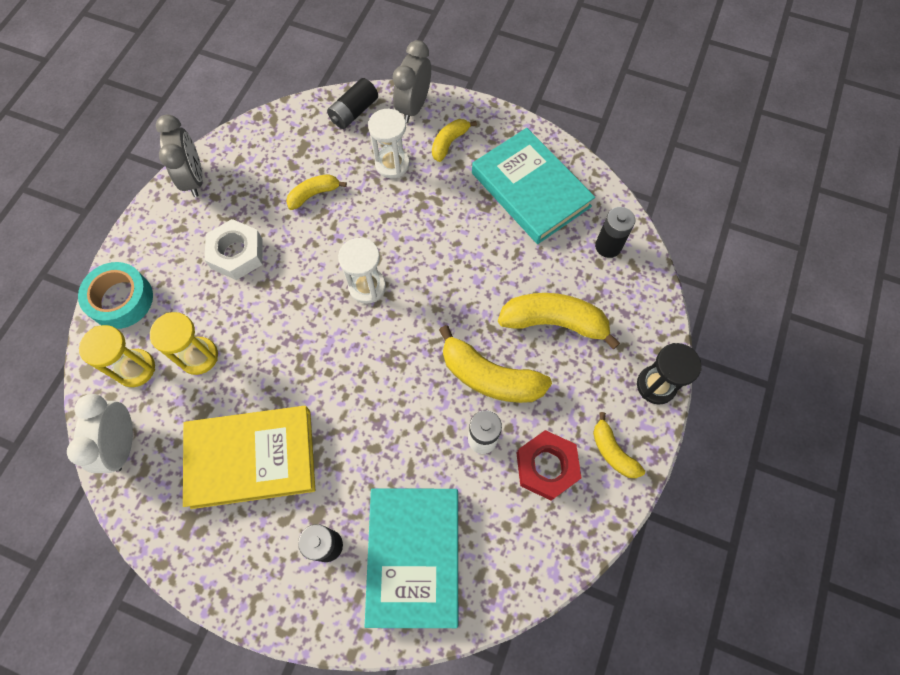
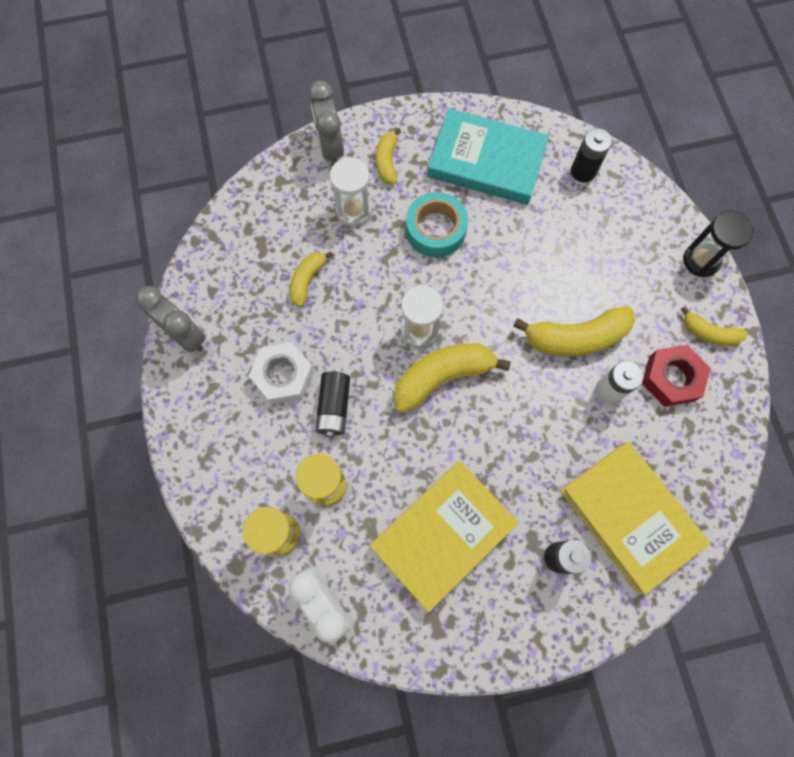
camera: 35 degrees left, 5 degrees up
(121, 300) = (213, 485): turquoise tape -> turquoise tape (435, 230)
(354, 112) = (281, 184): black battery -> black battery (334, 407)
(414, 556) = (629, 516): turquoise book -> yellow book
(554, 322) = (590, 261): yellow banana -> yellow banana (442, 377)

